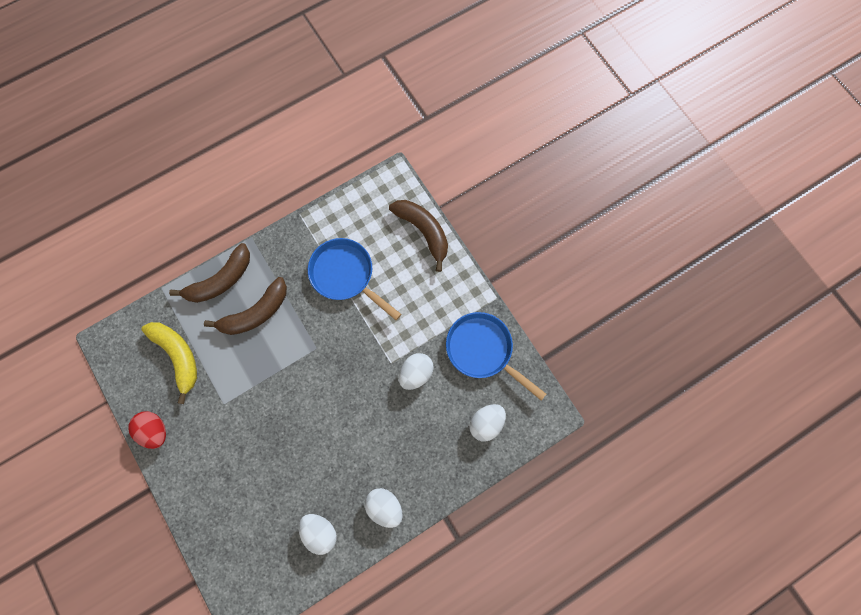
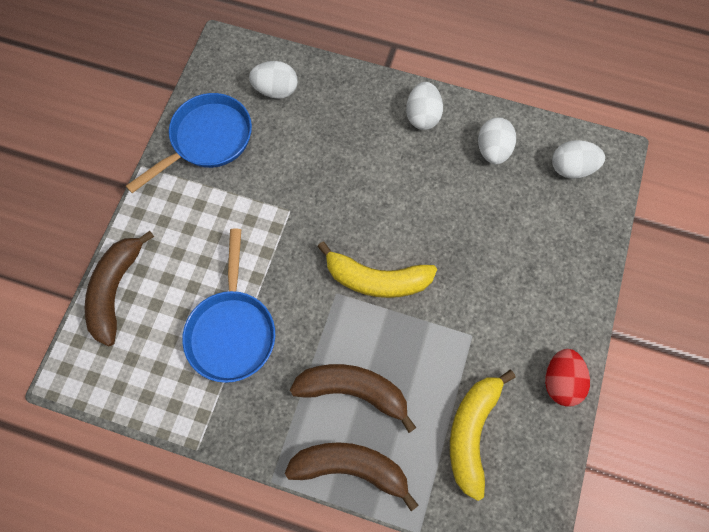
camera: 130 degrees left, 5 degrees down
(303, 378) = (376, 279): none -> yellow banana
(416, 373) = (280, 180): white egg -> white egg (571, 168)
(483, 350) = (207, 140): blue pan -> blue pan turned 135 degrees counterclockwise

